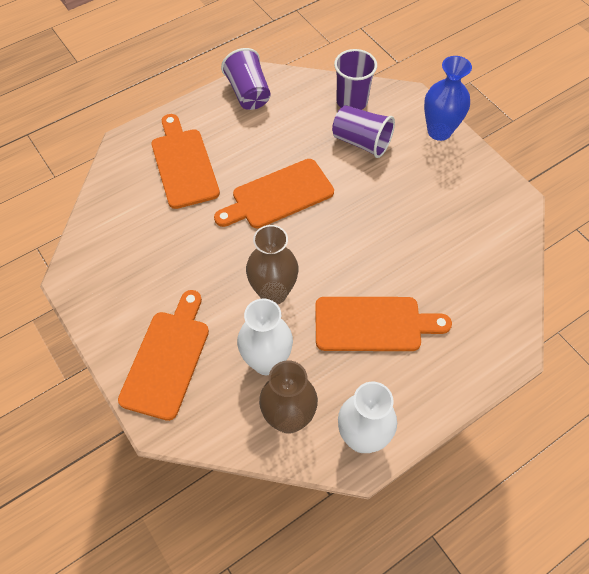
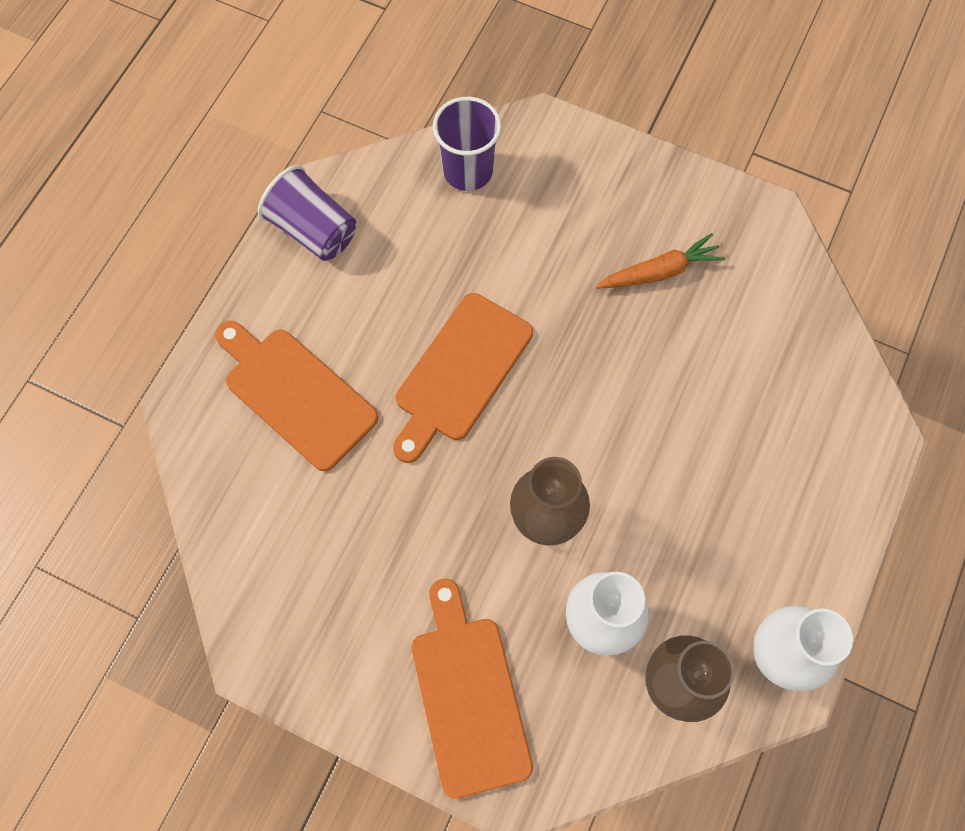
camera: 30 degrees left, 10 degrees up
(361, 142) = (520, 230): purple cup -> none
(373, 324) = (697, 494): orange cutting board -> none
(429, 198) = (660, 271): none -> orange carrot
(439, 131) = (612, 161): blue vase -> none

